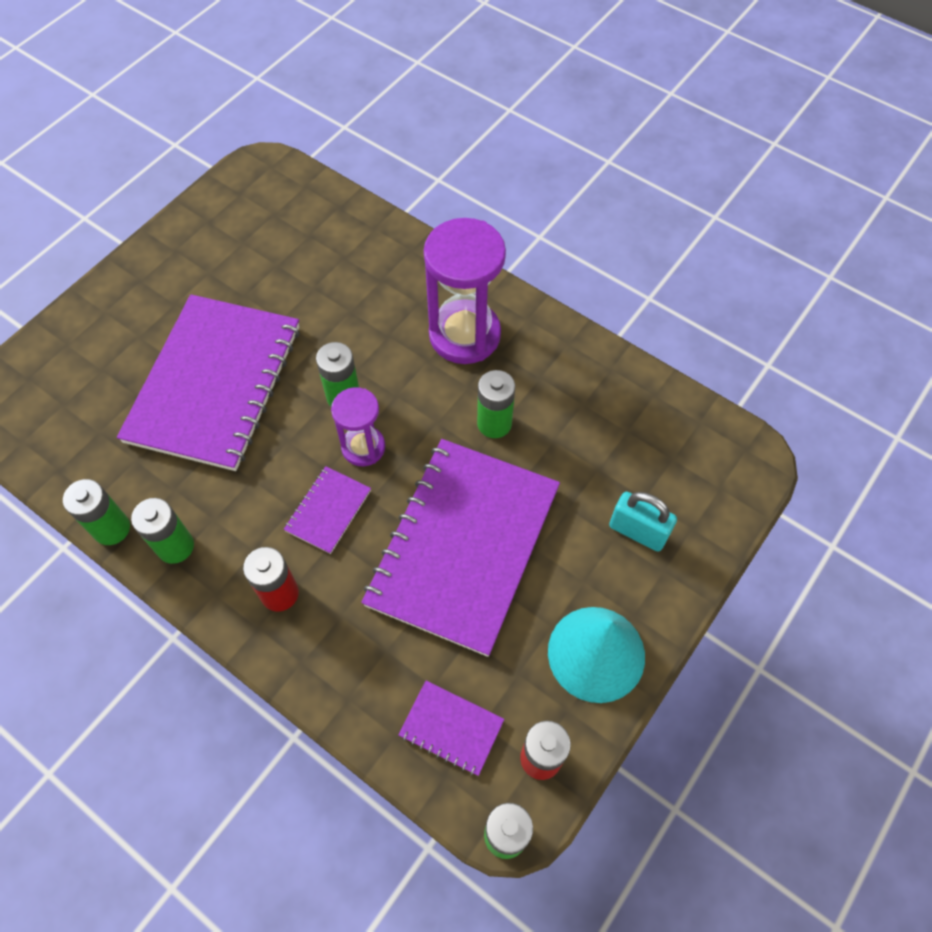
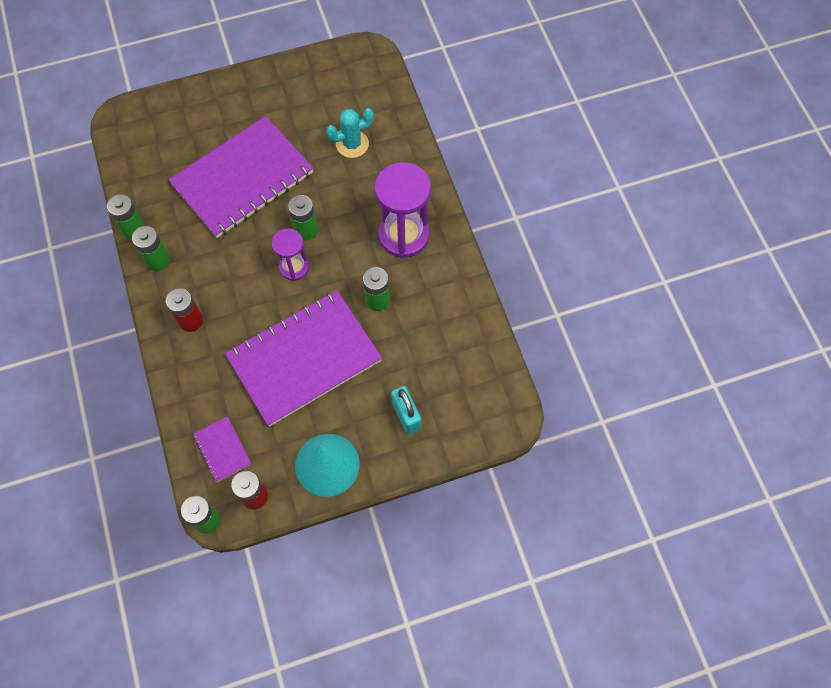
camera: 35 degrees right, 5 degrees up
(321, 271) = (352, 144): none -> turquoise cactus
(328, 510) = (248, 291): purple notebook -> none

